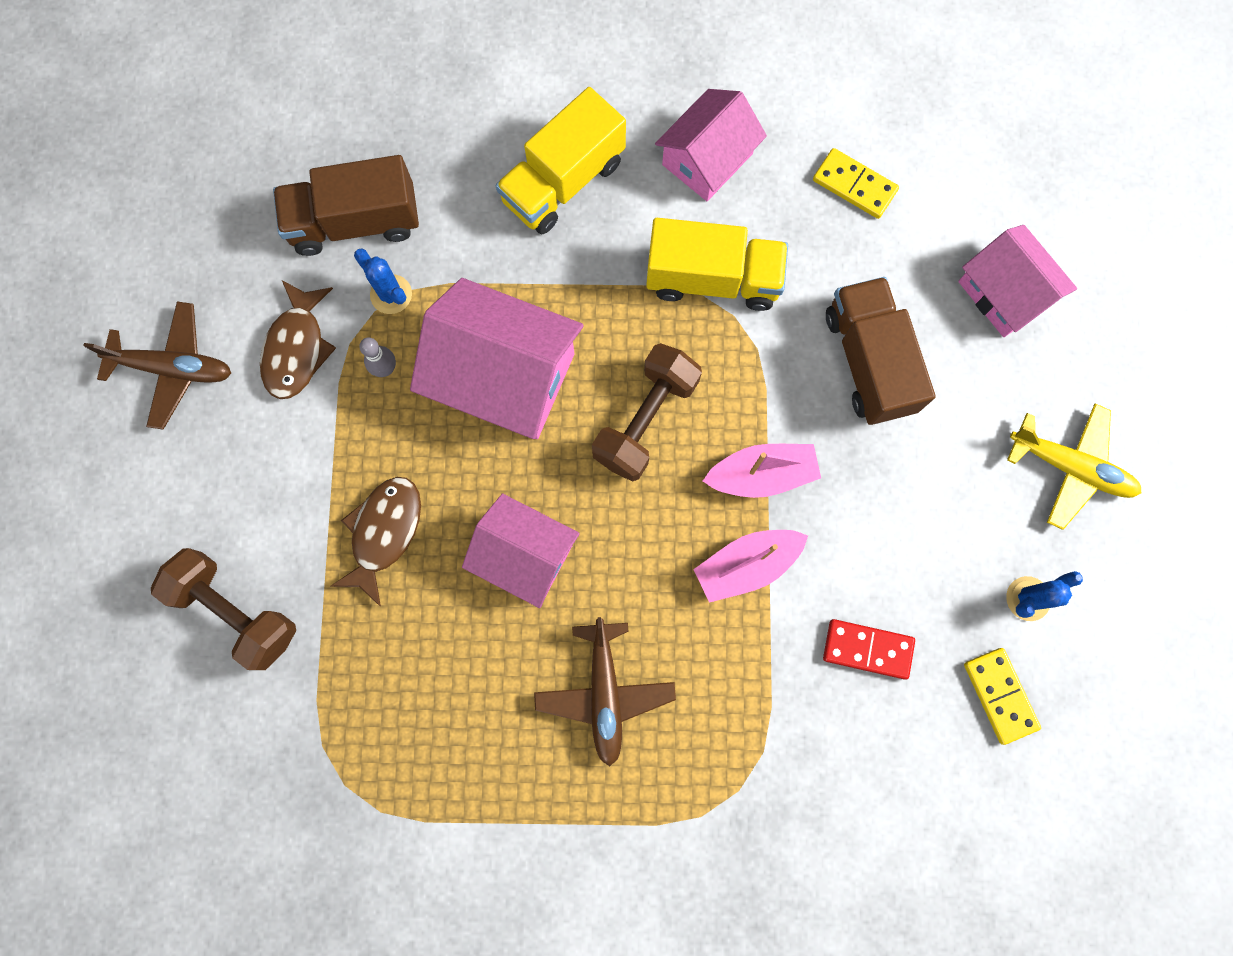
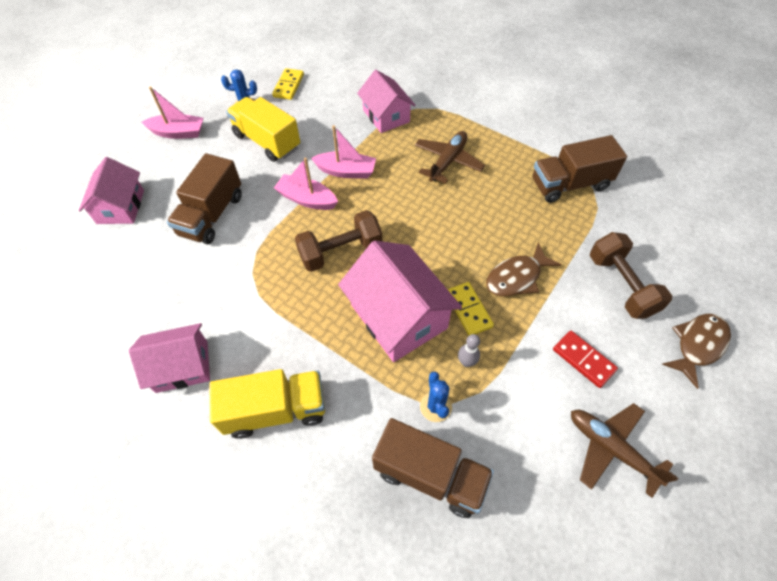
camera: 145 degrees left, 20 degrees down
(297, 348) = (517, 409): brown fish -> brown fish (697, 345)
(385, 771) = (569, 184): none -> brown truck
(524, 555) = (447, 229): pink house -> pink house (386, 116)
(713, 279) = (245, 297): yellow truck -> yellow truck (267, 141)
(854, 185) = (125, 298): yellow domino -> yellow domino (468, 310)
(867, 649) = (323, 121): red domino -> red domino (583, 360)
(1070, 467) = (178, 133): yellow plane -> pink boat

